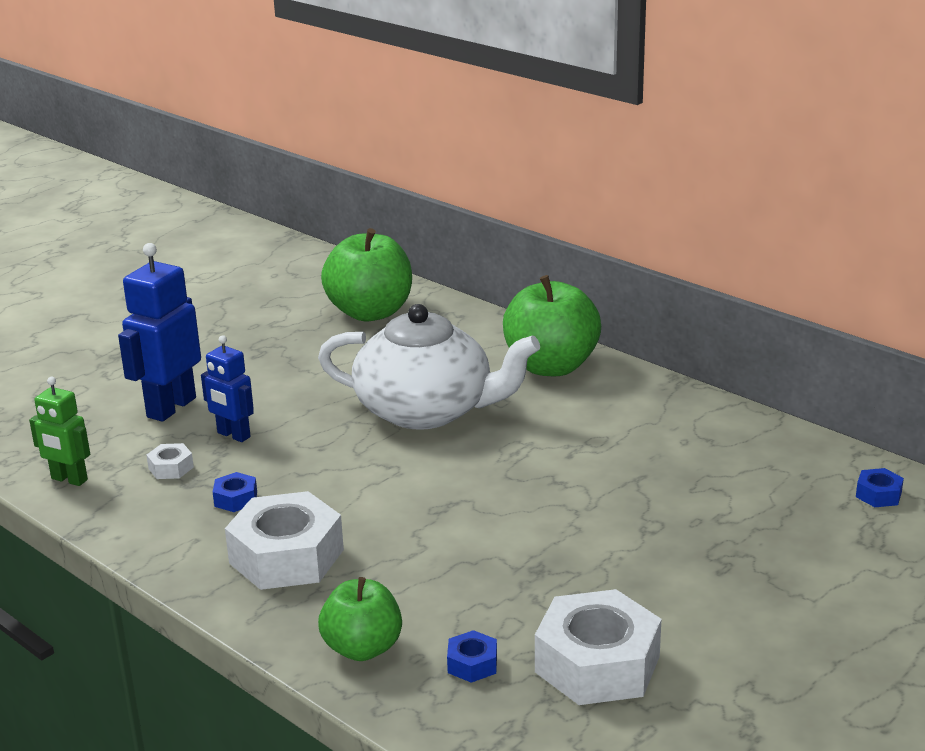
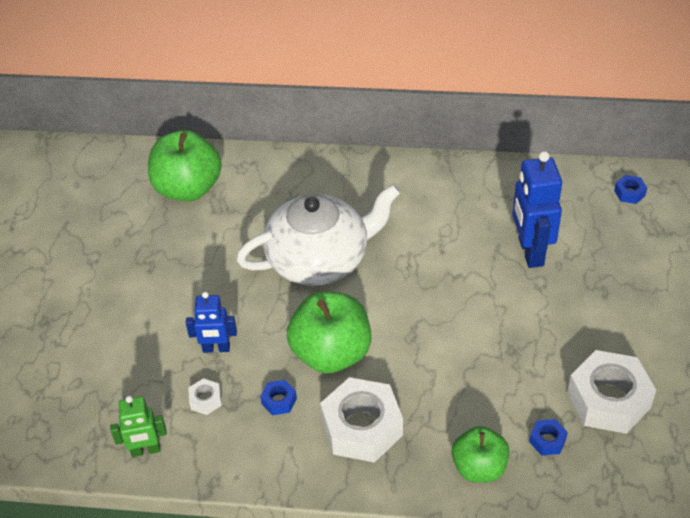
camera: 35 degrees left, 20 degrees up
(171, 407) = (143, 348): blue robot -> blue robot (530, 252)
(551, 366) = (358, 181): green apple -> green apple (331, 353)

